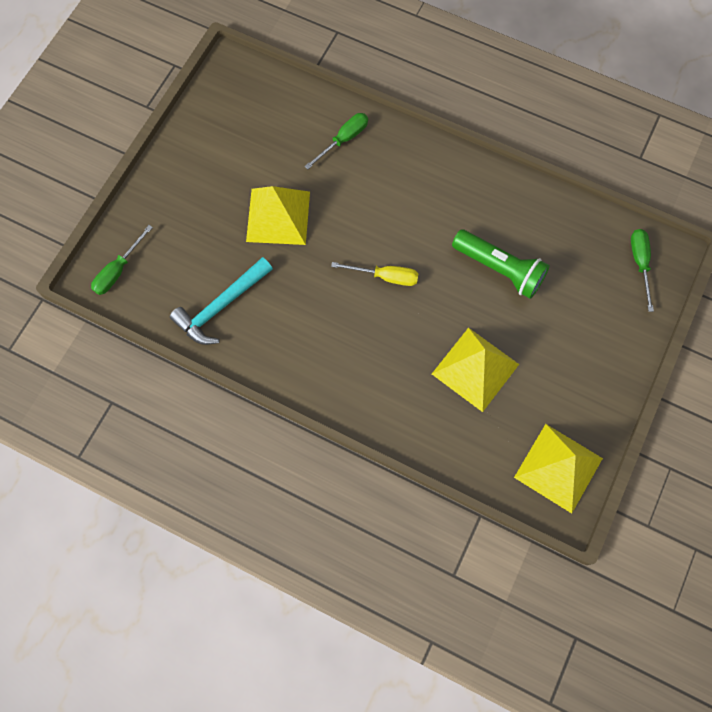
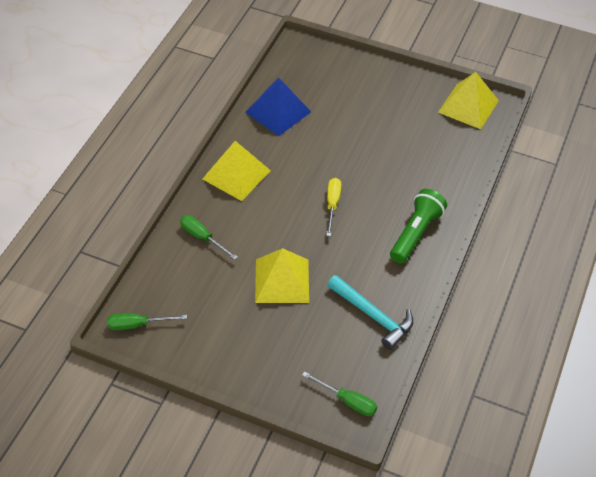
camera: 95 degrees left, 20 degrees down
(475, 369) = (402, 149): yellow pyramid -> yellow pyramid (236, 174)
(499, 269) = (318, 136): green flashlight -> green flashlight (416, 233)
(541, 225) = (278, 112): none -> blue pyramid
(640, 263) = (306, 60): green screwdriver -> green screwdriver (137, 324)

